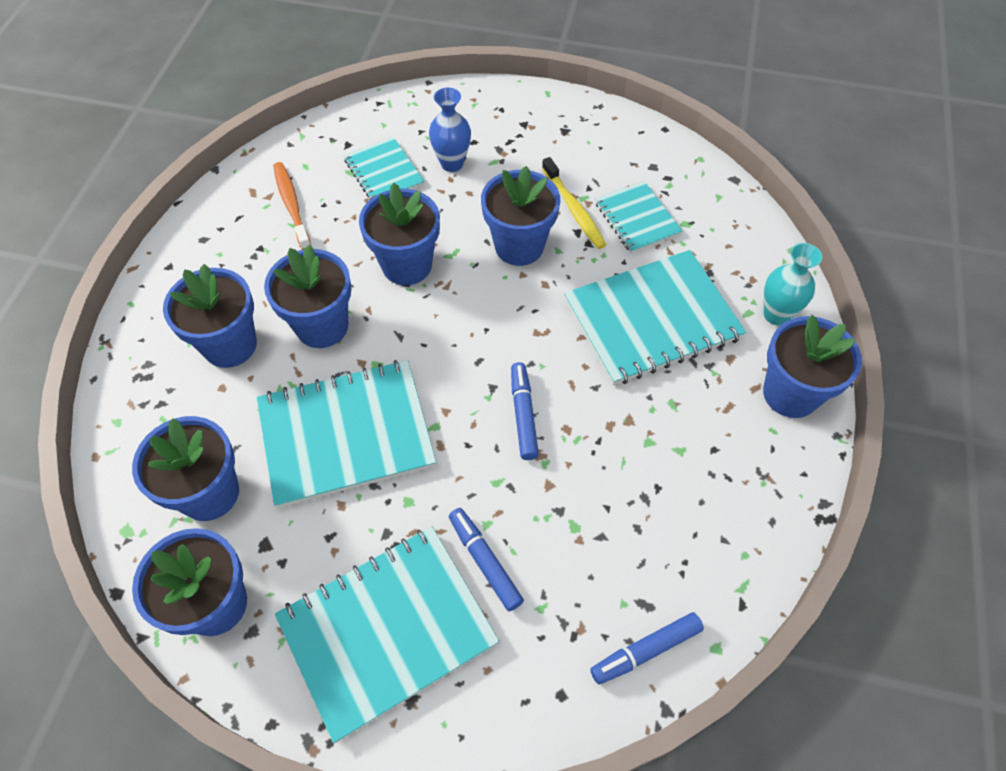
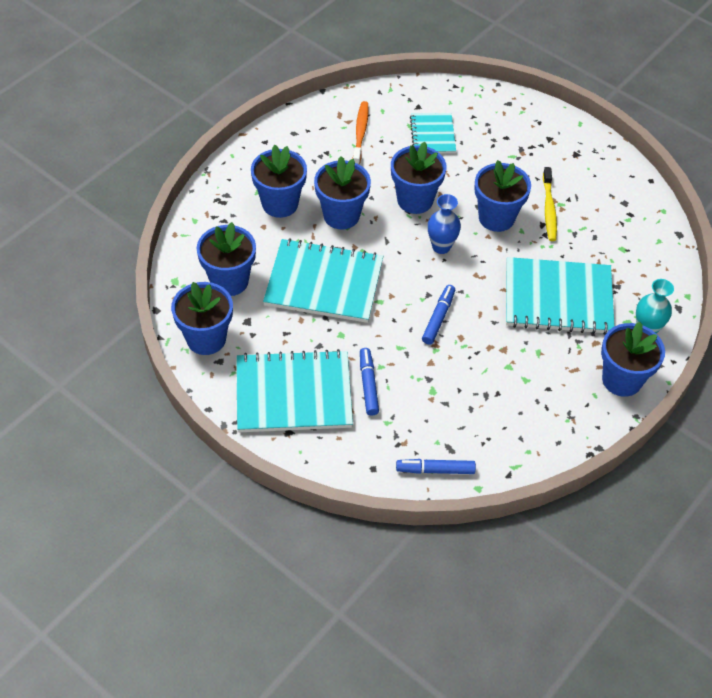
camera: 25 degrees right, 5 degrees down
(452, 163) = (482, 146): blue vase -> blue vase (441, 247)
(637, 219) = (589, 232): turquoise notebook -> none

